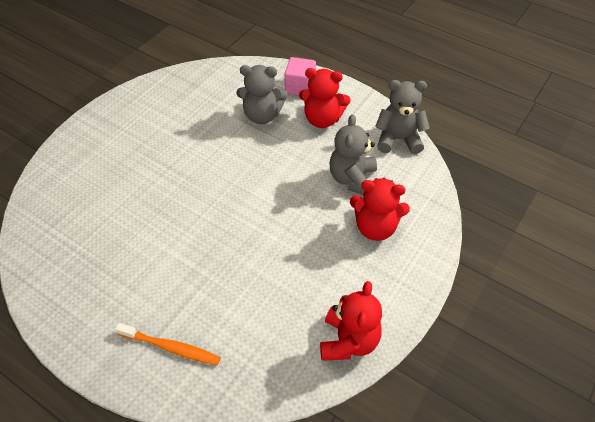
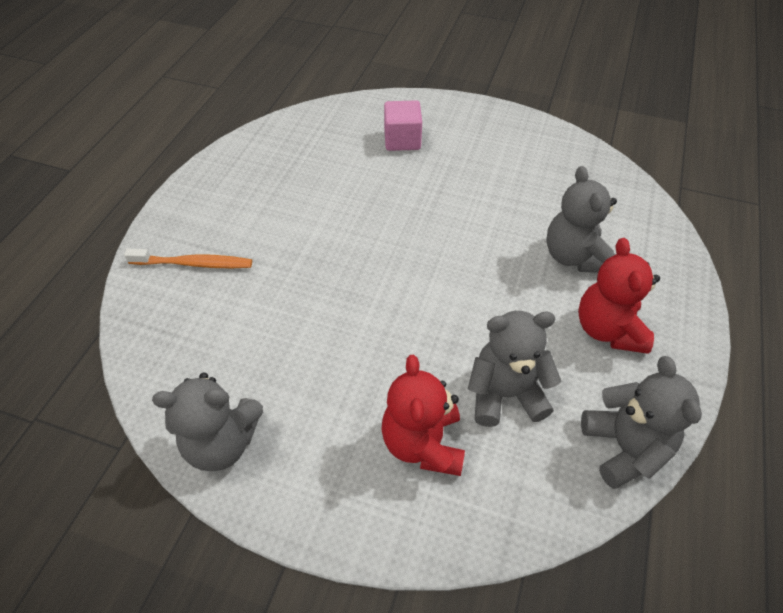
camera: 75 degrees right, 0 degrees up
(171, 347) = (194, 264): orange toothbrush -> orange toothbrush turned 90 degrees counterclockwise
(300, 87) = (659, 286): pink cube -> pink cube (402, 140)
(348, 341) = (222, 442): red teddy bear -> grey teddy bear

